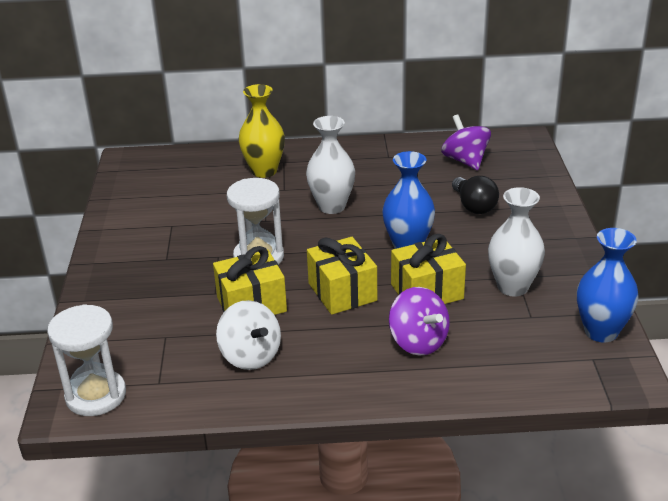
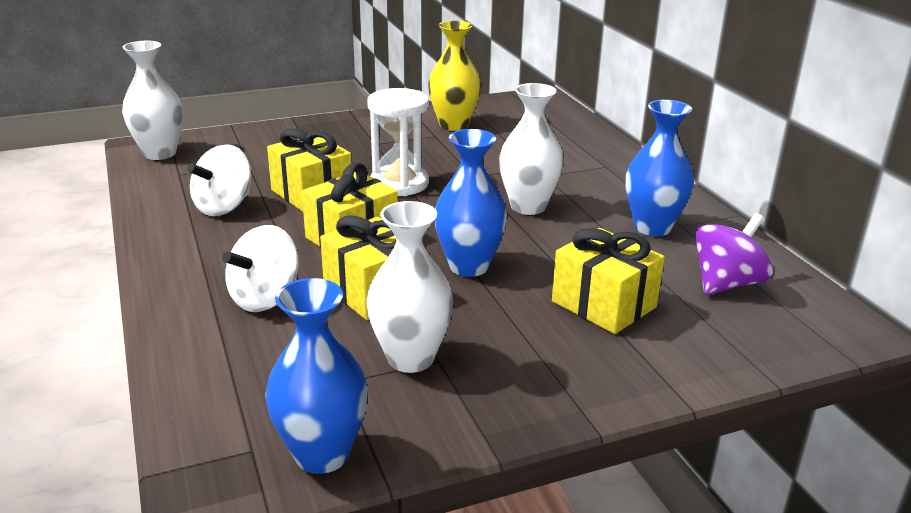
camera: 70 degrees right, 5 degrees down
(96, 395) = (160, 153): white hourglass -> white vase
(264, 171) = (575, 159): yellow vase -> yellow vase (453, 125)
(386, 167) = (652, 227): none -> blue vase
(418, 342) = (265, 298): purple spinning top -> white spinning top
(474, 206) = (604, 304): black light bulb -> yellow gift

